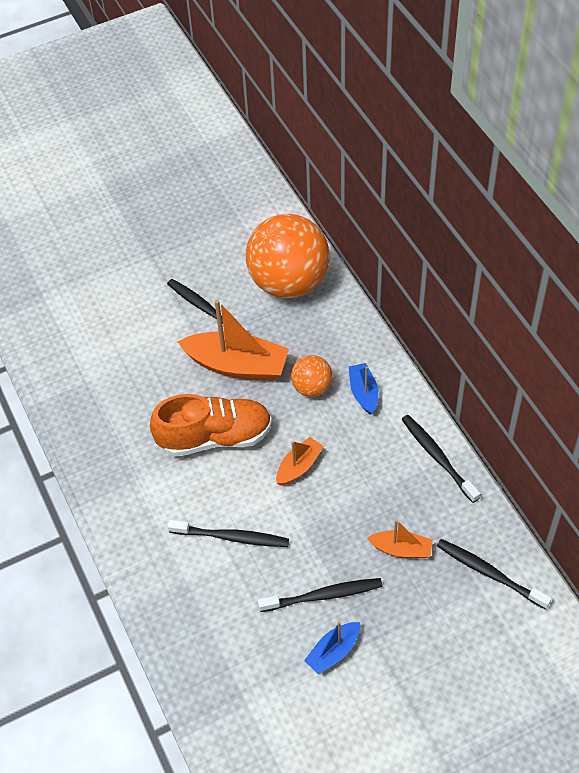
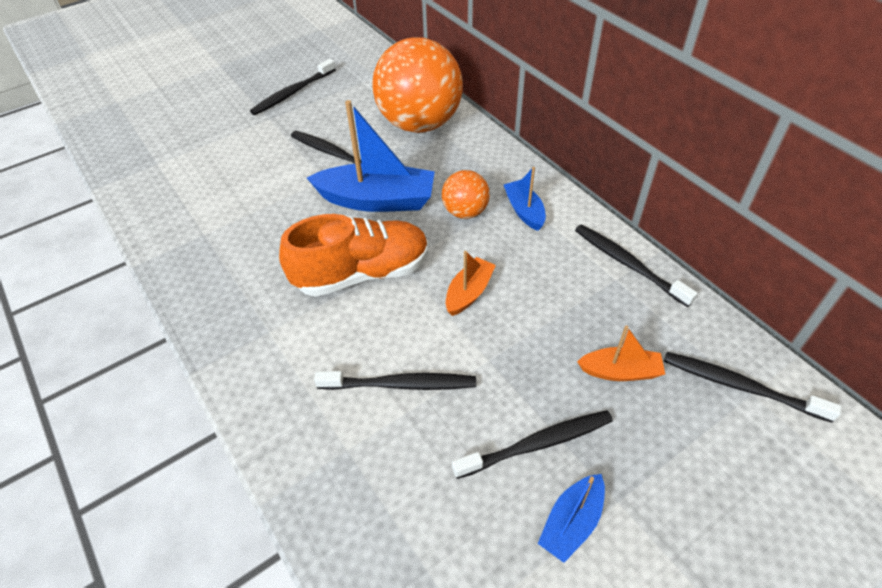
camera: 10 degrees left, 5 degrees down
(172, 228) = (292, 93): none -> black toothbrush
(237, 365) = (377, 200): orange boat -> blue boat

